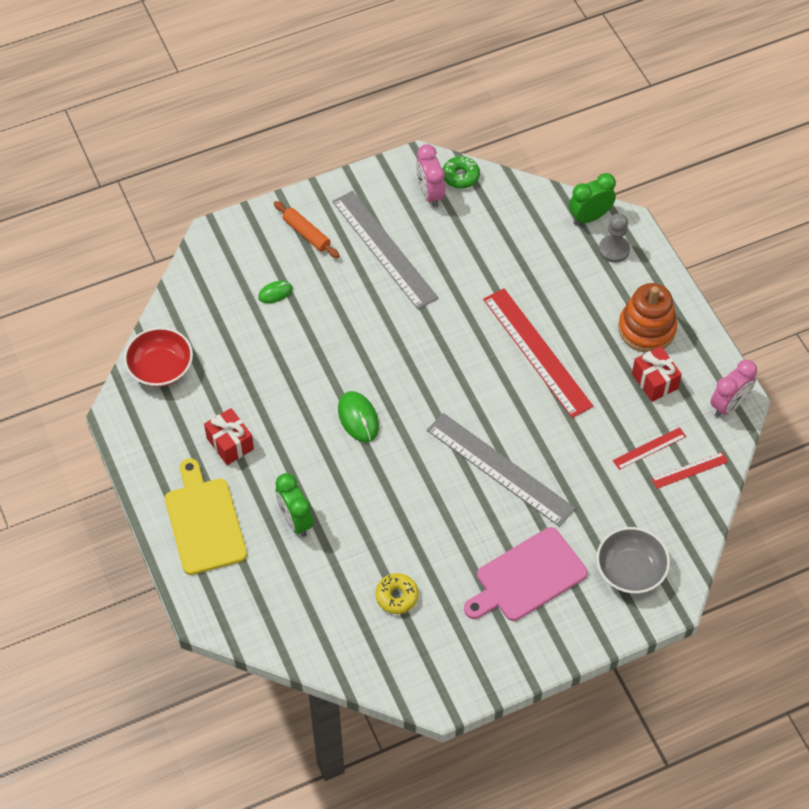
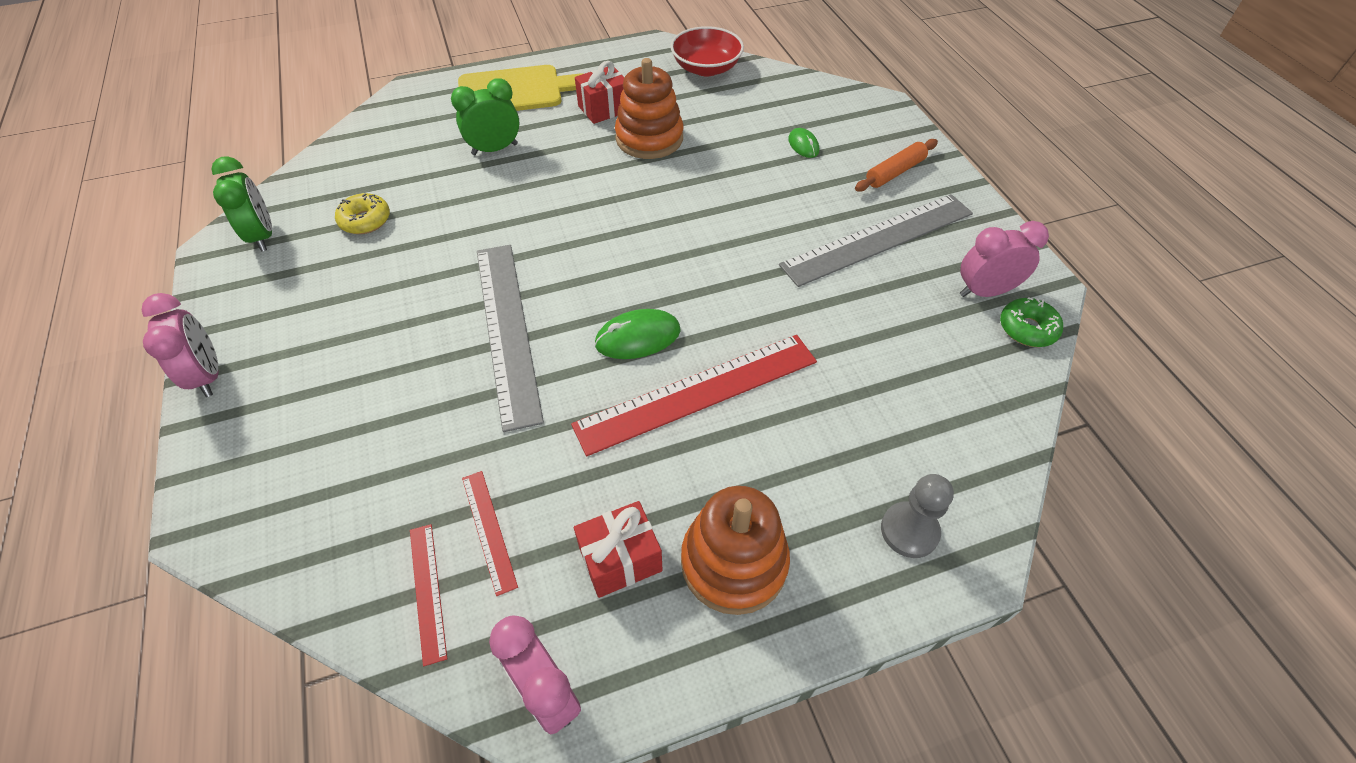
camera: 95 degrees right, 5 degrees down
(272, 404) = (649, 138): none -> orange stacking toy
(358, 418) = (617, 202): green mouse -> green mouse (638, 337)
(500, 469) = (507, 330): grey ruler -> grey ruler turned 60 degrees counterclockwise
(527, 577) = (332, 344): pink cutting board -> none
(565, 648) = (208, 375): none -> pink clock
(589, 217) = (978, 500): green clock -> green clock (263, 236)
(630, 570) = (284, 471): grey bowl -> none

